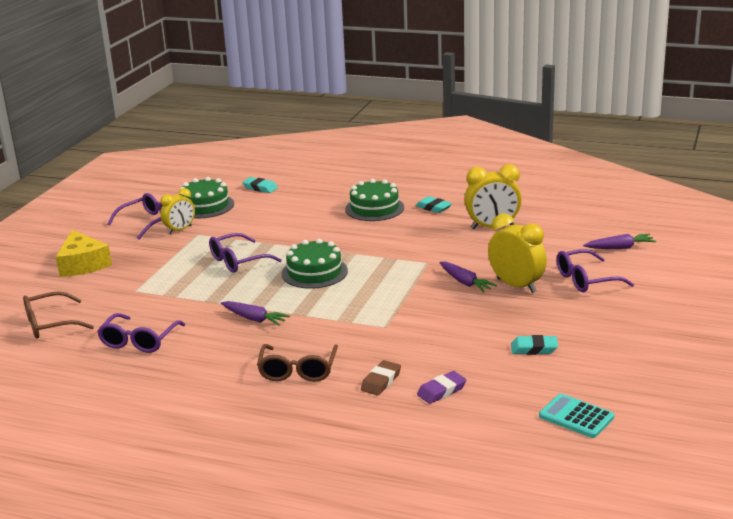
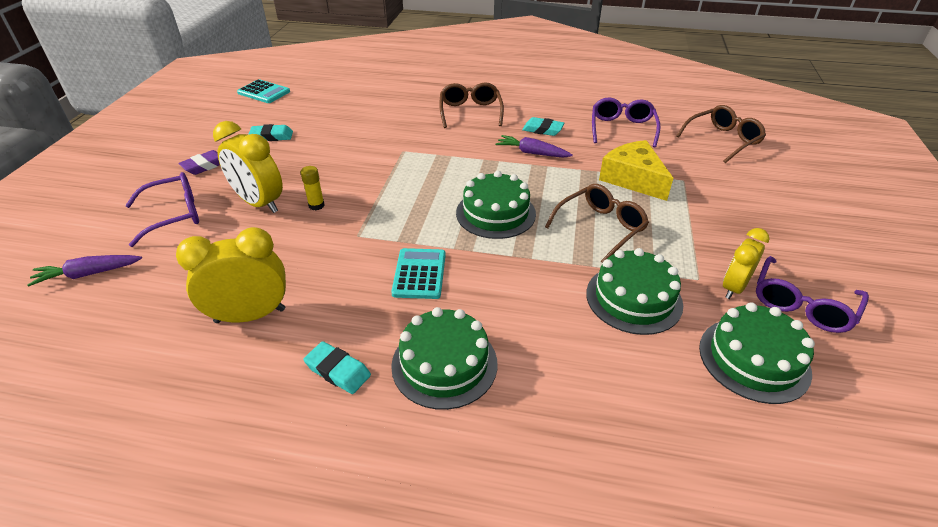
camera: 170 degrees right, 15 degrees up
(82, 264) = (790, 214): yellow cheese -> yellow cheese (633, 179)
(238, 261) = (600, 227): purple glasses -> brown glasses
(248, 227) = (633, 298): none -> green cake
(260, 188) = (698, 436): turquoise eraser -> turquoise eraser (542, 130)
(381, 381) = (402, 107): brown eraser -> none
(383, 241) = (419, 274): none -> turquoise calculator
(441, 391) = (356, 103): purple eraser -> purple eraser (205, 166)
(465, 282) = (316, 205): purple carrot -> yellow glue stick

